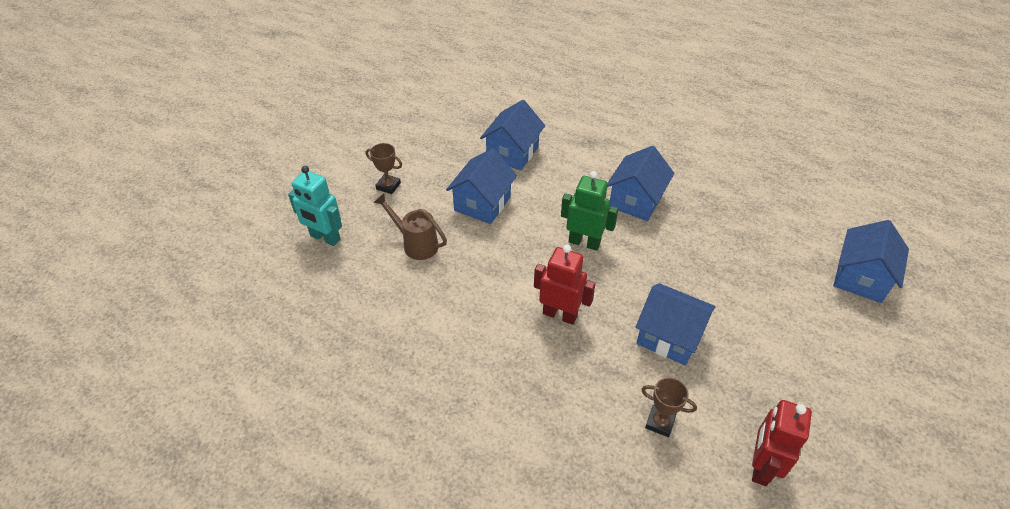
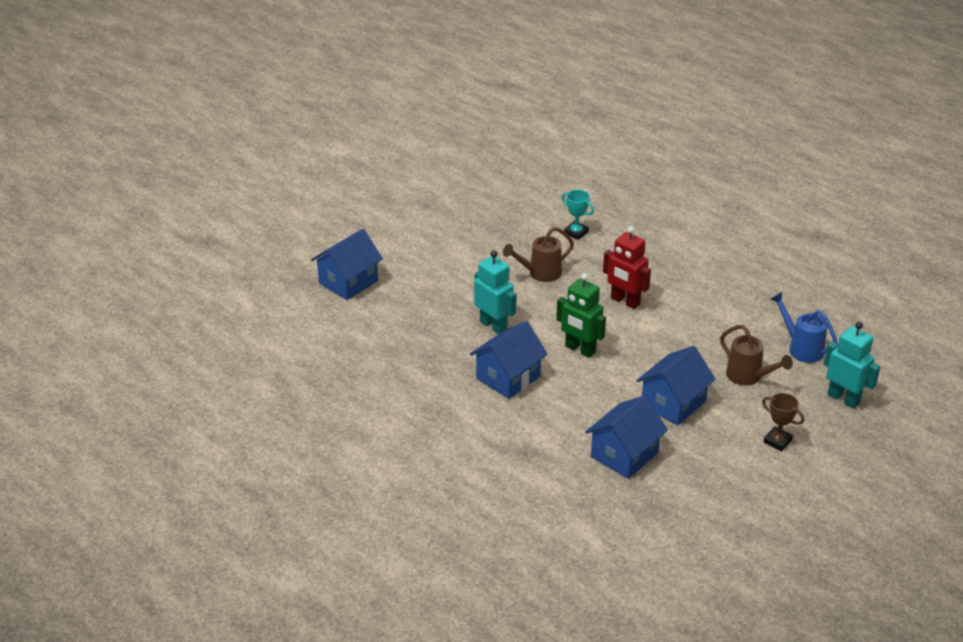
camera: 165 degrees left, 10 degrees down
(362, 289) = (801, 348): none -> blue watering can
(660, 422) = (576, 233): brown trophy -> turquoise trophy
(669, 336) = (540, 273): blue house -> brown watering can
(680, 253) = (493, 326): none -> turquoise robot
(761, 466) = (520, 205): red robot -> none

